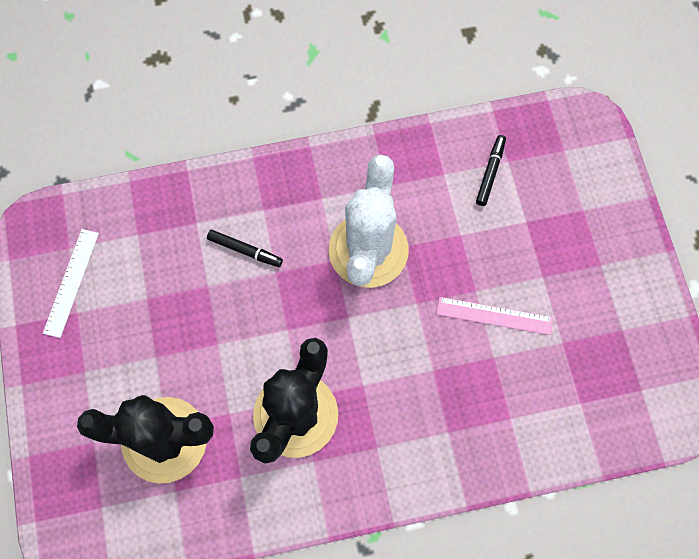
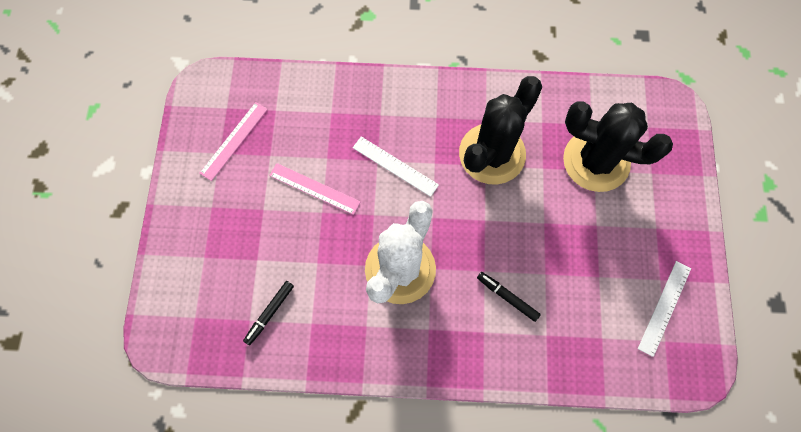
camera: 165 degrees left, 0 degrees up
(409, 368) = (395, 166): none -> white ruler
(612, 349) = (234, 141): none -> pink ruler

